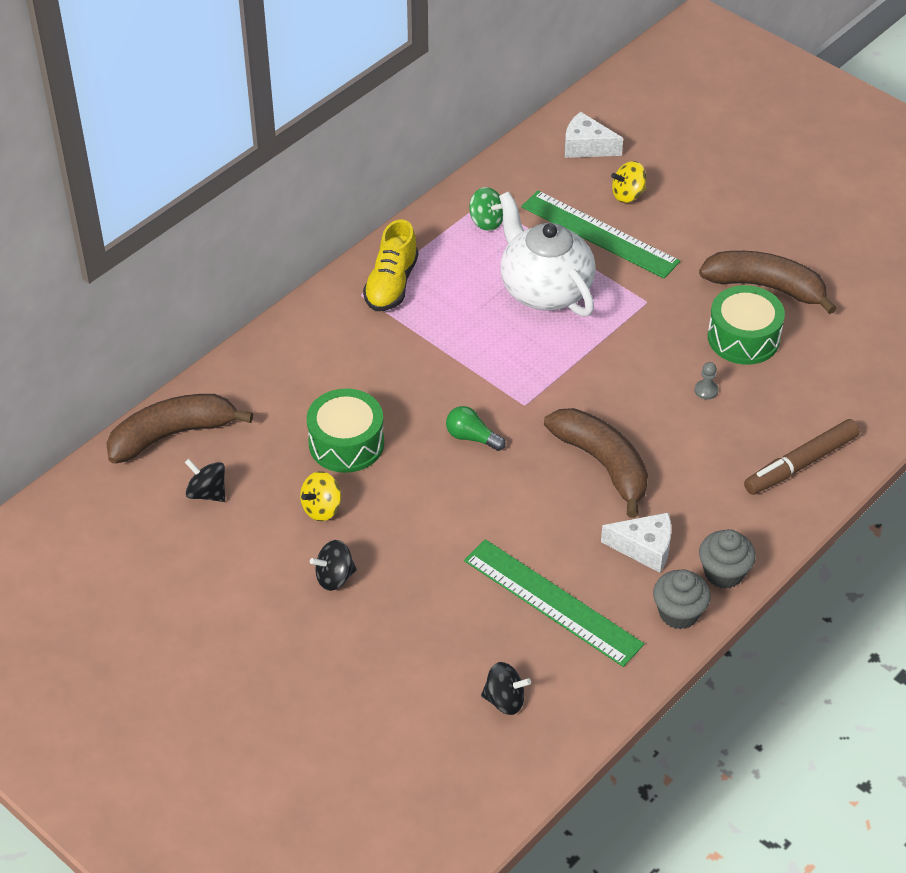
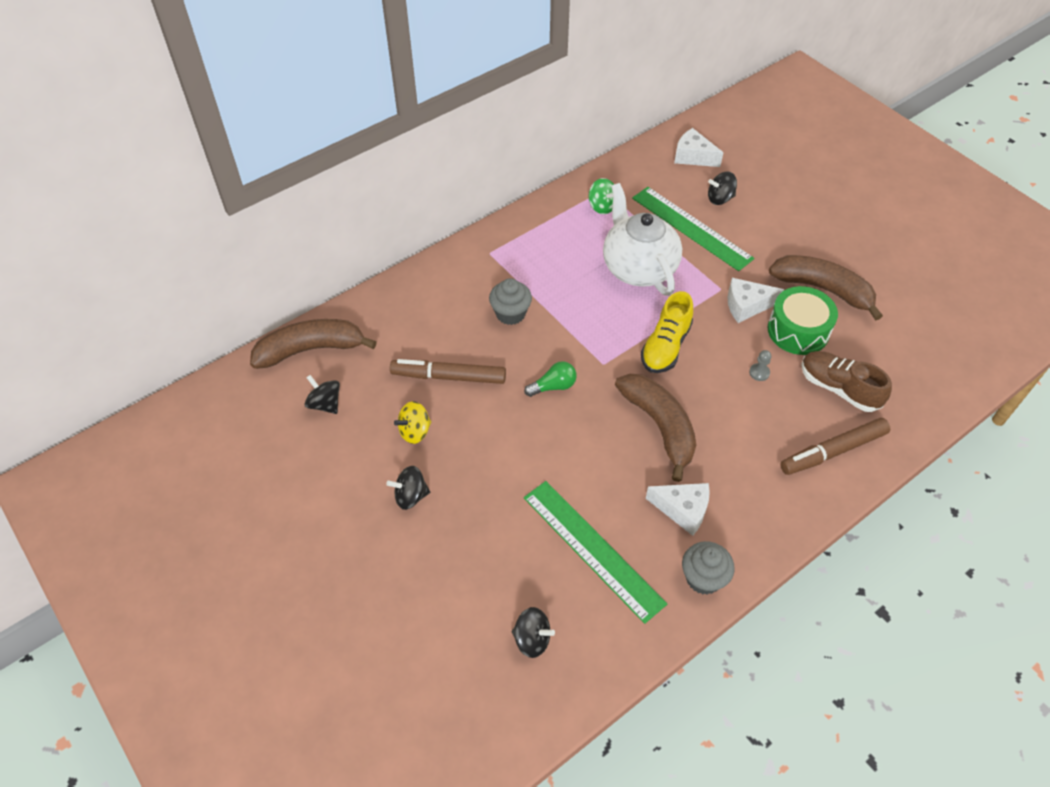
camera: 10 degrees right, 5 degrees up
(346, 443) = (448, 377): green drum -> brown marker
(391, 284) = (515, 248): yellow shoe -> yellow shoe (665, 346)
(472, 437) = (553, 386): green light bulb -> green light bulb turned 120 degrees clockwise
(628, 195) = (720, 199): yellow spinning top -> black spinning top
(680, 317) = (746, 306): none -> white cheese
(723, 573) = (750, 545): grey cupcake -> grey cupcake (510, 313)
(798, 396) = (838, 388): none -> brown shoe

